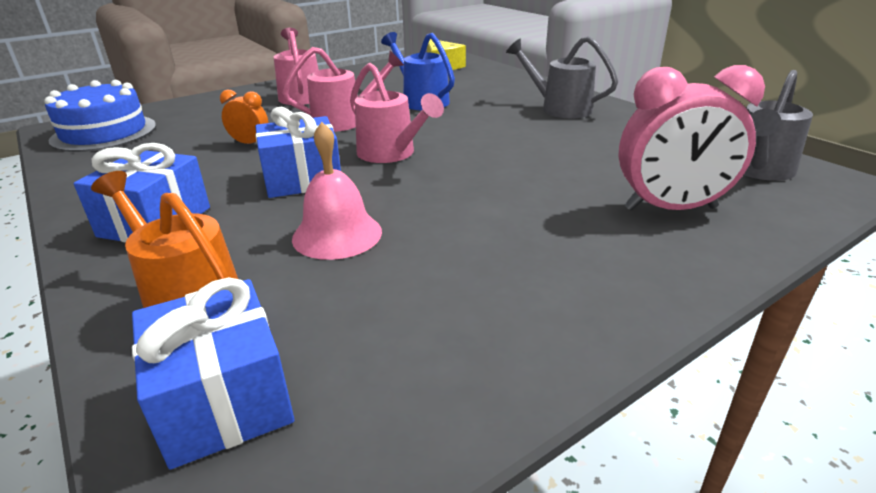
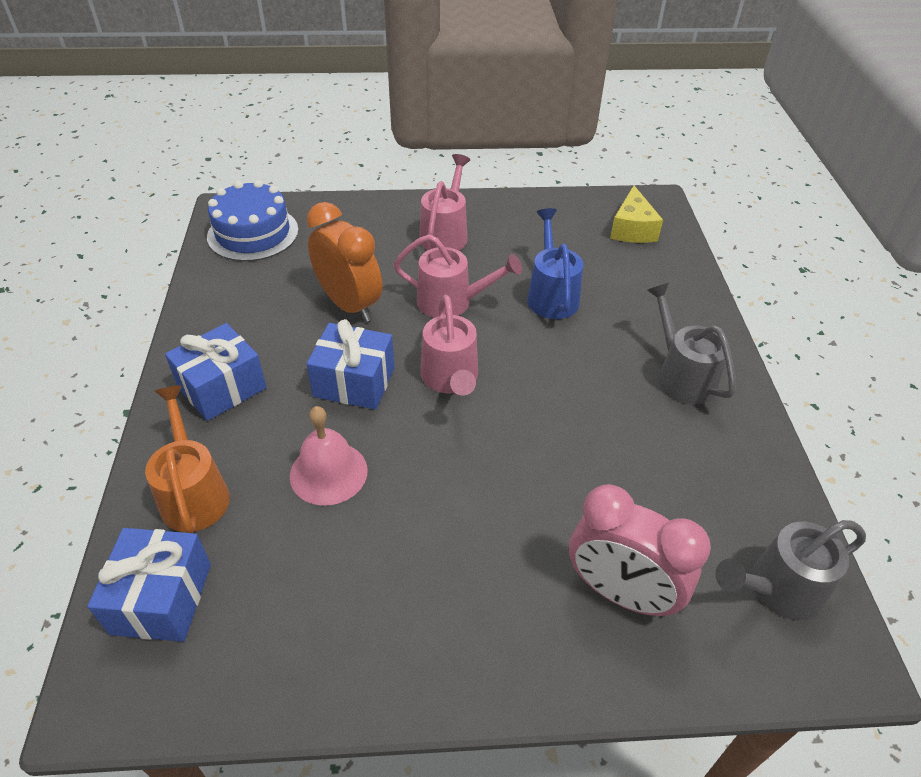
camera: 30 degrees right, 15 degrees up
(250, 144) = (349, 305): orange clock -> orange clock, size x2.00

